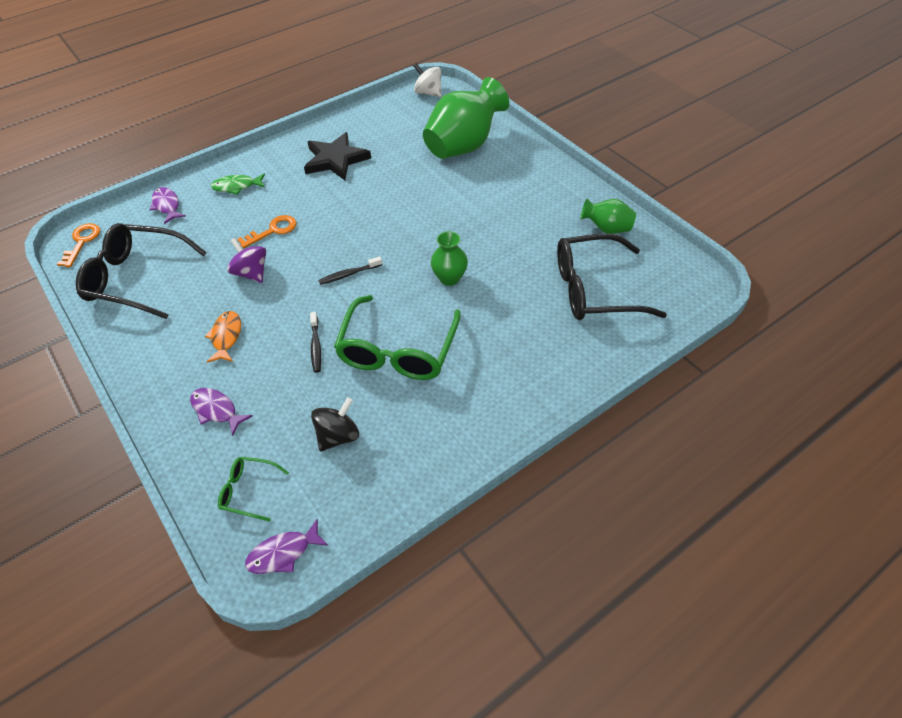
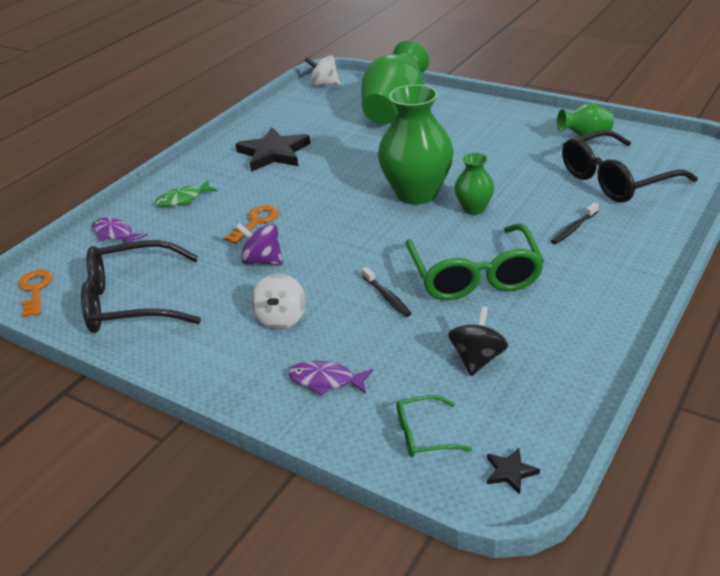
camera: 20 degrees left, 15 degrees down
(226, 337) = (281, 318): orange fish -> white spinning top
(283, 553) = (510, 472): purple fish -> black star
(348, 274) = (369, 233): black toothbrush -> black toothbrush (573, 228)
(416, 244) = (416, 193): none -> green vase

